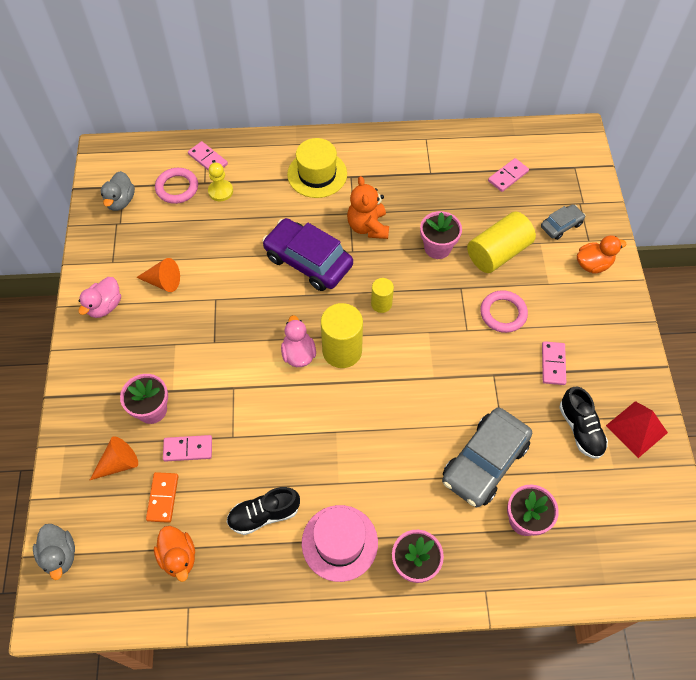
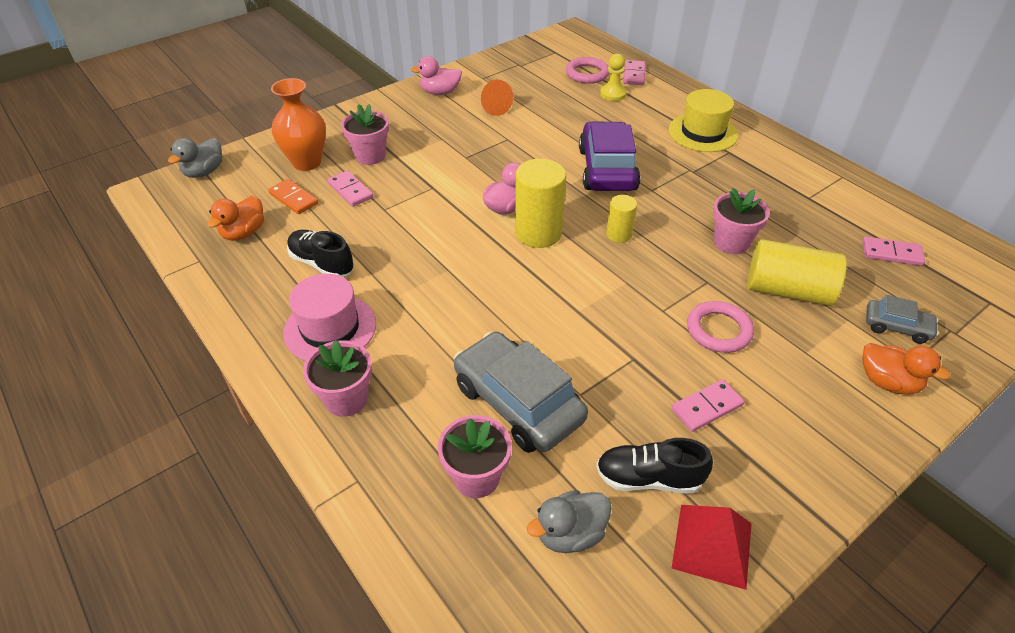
camera: 55 degrees right, 15 degrees down
(118, 463) = (307, 162): orange cone -> orange vase
(120, 201) = (540, 57): grey duck -> grey duck (570, 533)
(163, 498) = (293, 199): orange domino -> orange domino turned 75 degrees clockwise
(368, 227) = (691, 187): orange teddy bear -> none
(485, 462) = (518, 402): grey car -> grey car turned 45 degrees clockwise
(580, 429) = (649, 478): black shoe -> black shoe turned 60 degrees clockwise

